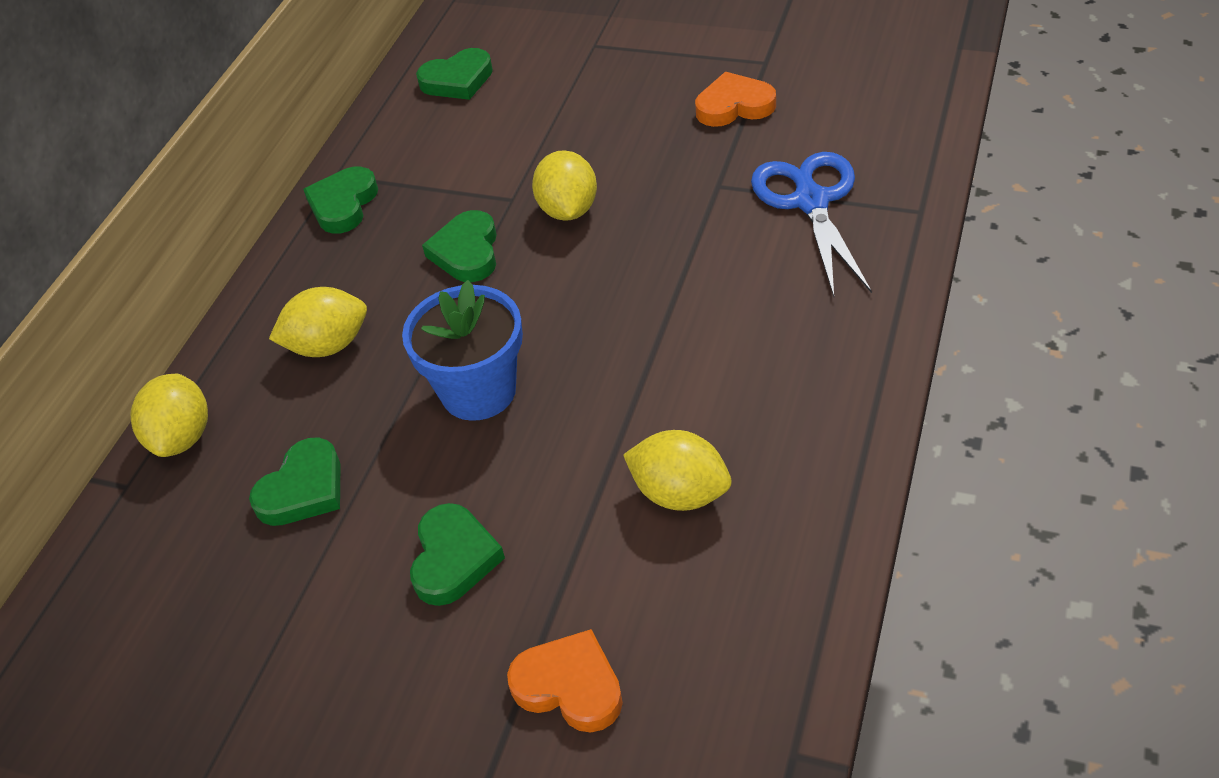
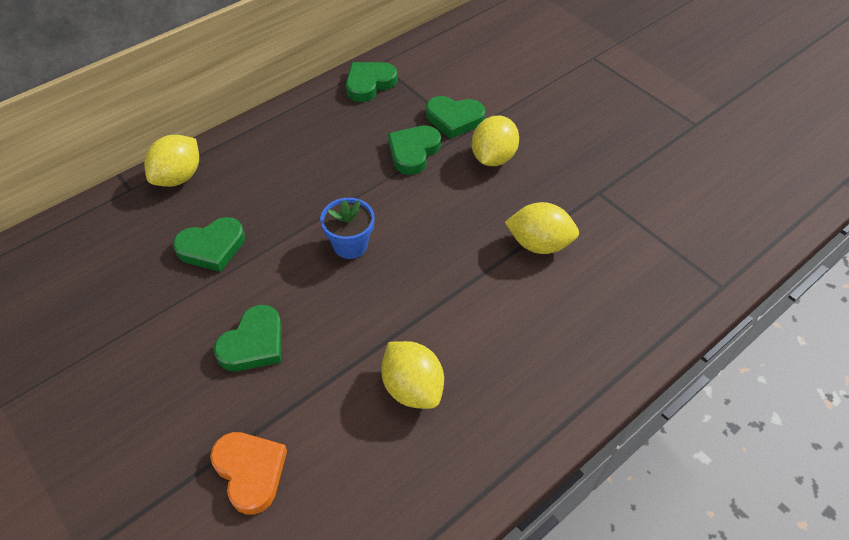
camera: 25 degrees right, 5 degrees up
(328, 345) = (293, 166): yellow lemon -> yellow lemon (539, 244)
(457, 80) = (493, 39): green heart -> green heart (454, 119)
(478, 391) = (350, 245): blue flower pot -> blue flower pot, size x0.65
(734, 106) = (651, 144): orange heart -> none
(811, 202) = (651, 237): blue scissors -> none

